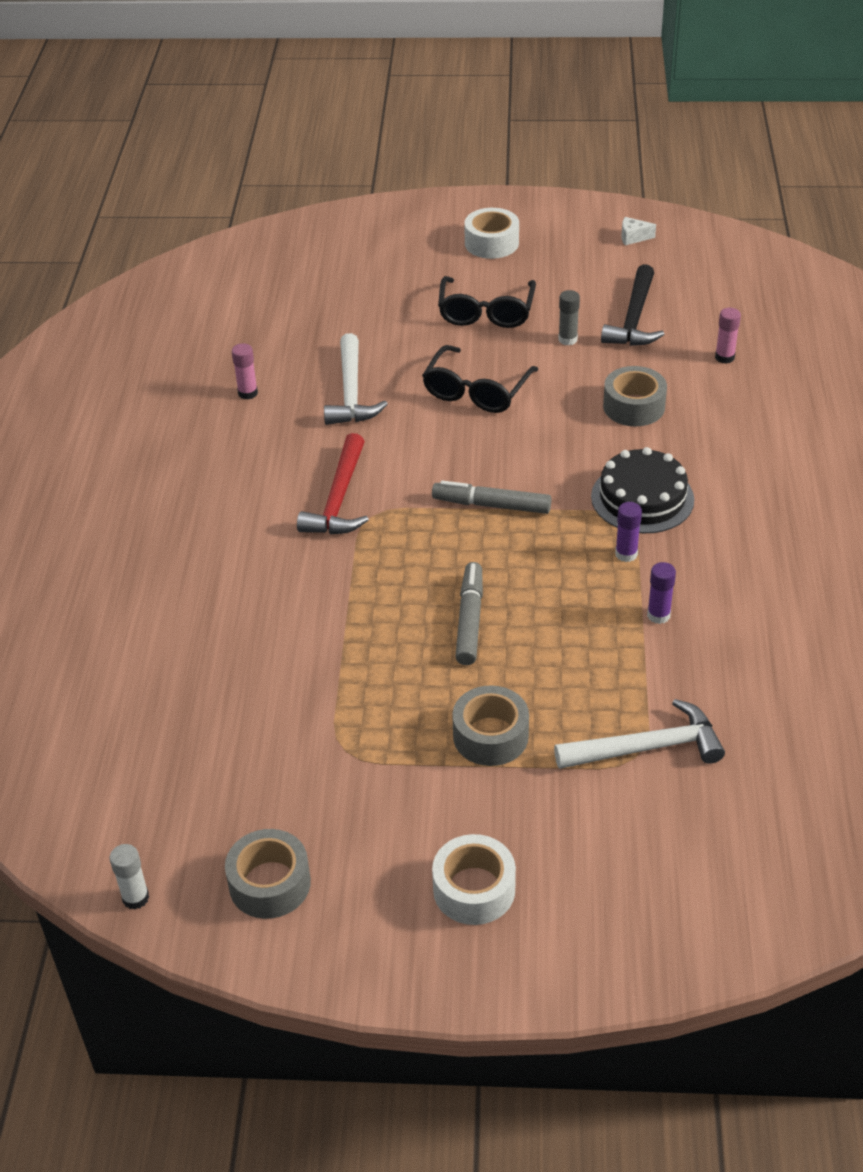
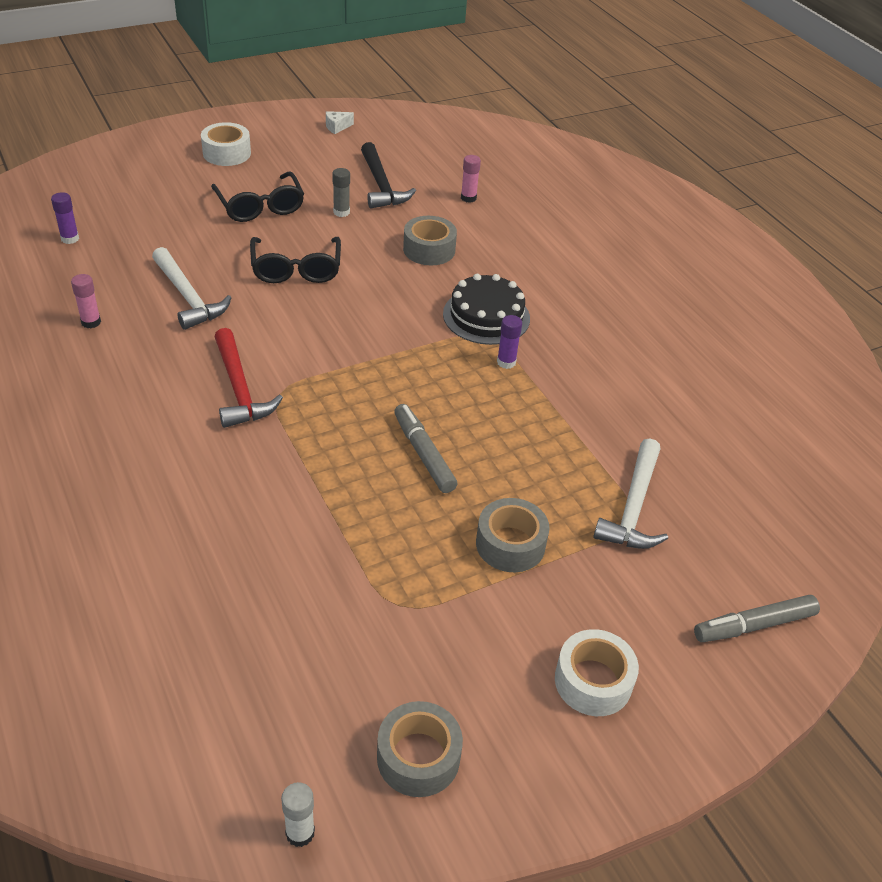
camera: 35 degrees left, 0 degrees up
(491, 505) = (374, 355): grey marker -> grey marker (754, 625)
(647, 747) = (633, 507): white hammer -> white hammer turned 150 degrees clockwise
(658, 615) = (564, 401): purple glue stick -> purple glue stick (70, 239)

